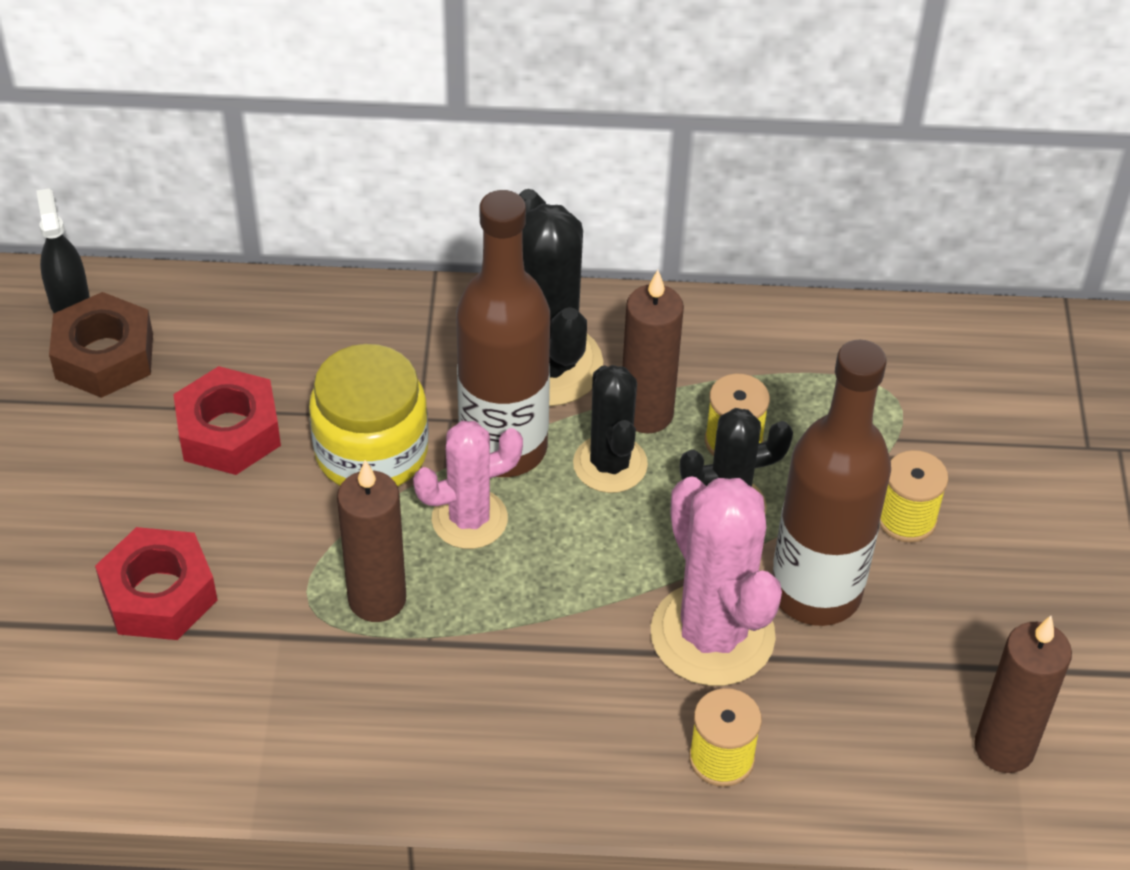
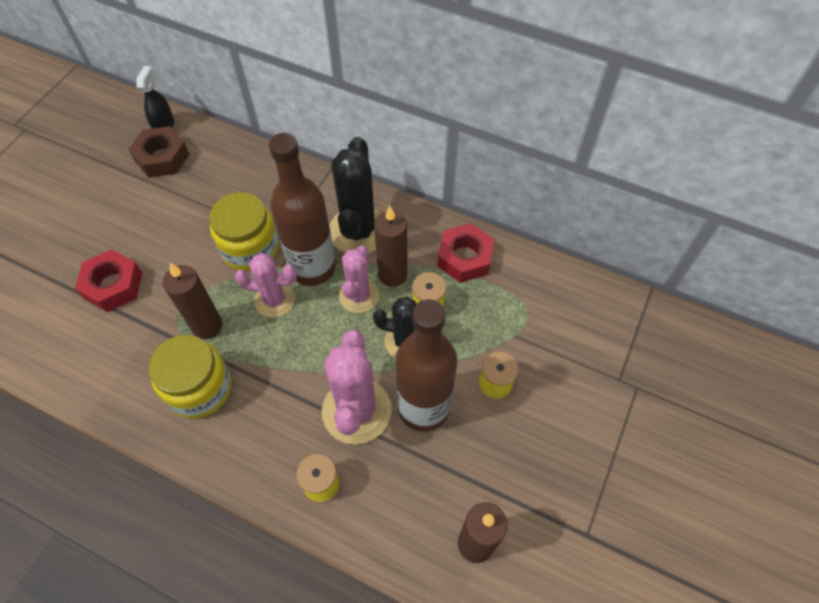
camera: 25 degrees right, 10 degrees up
(229, 432) = (192, 214): red nut -> red nut (464, 258)
(427, 697) = (199, 388): none -> yellow jar
(610, 464) = (359, 296): black cactus -> pink cactus

